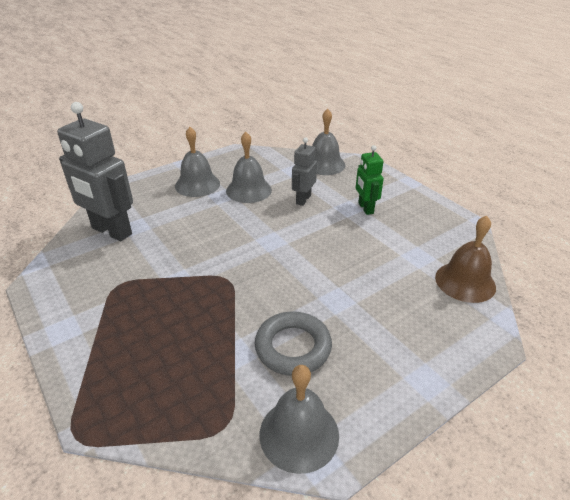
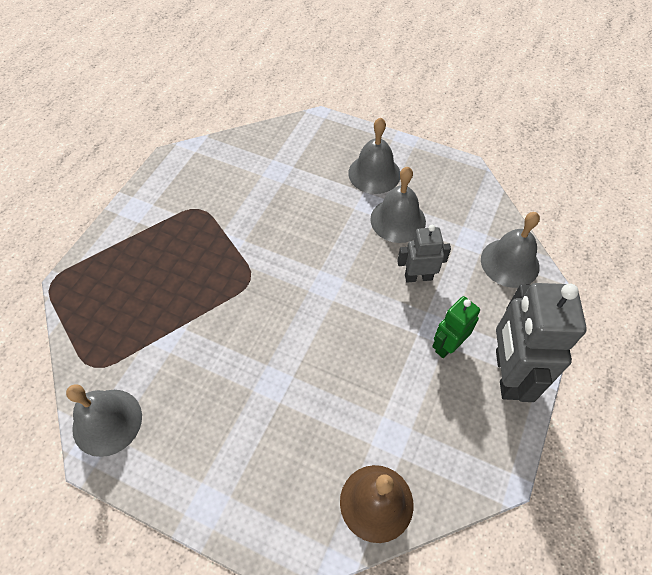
camera: 60 degrees right, 20 degrees up
(111, 231) = (259, 159): grey robot -> grey robot (507, 374)
(293, 347) = (193, 374): grey ring -> none

